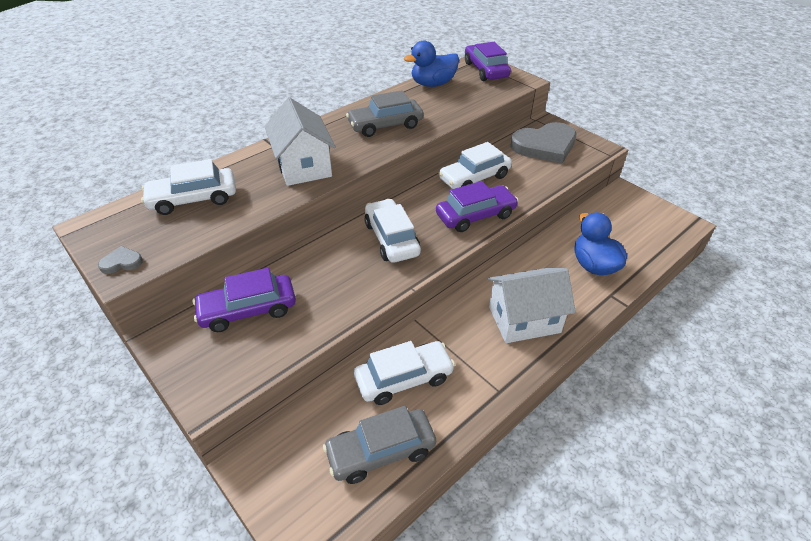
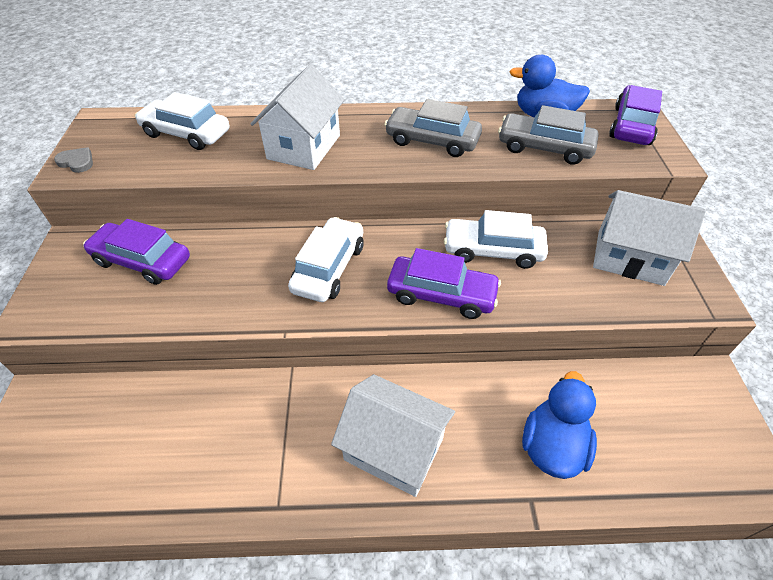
camera: 40 degrees right, 5 degrees up
(381, 451) = (120, 473): grey car -> grey car (544, 148)
(404, 378) = (215, 419): white car -> none
(545, 146) = (630, 257): grey heart -> white house

